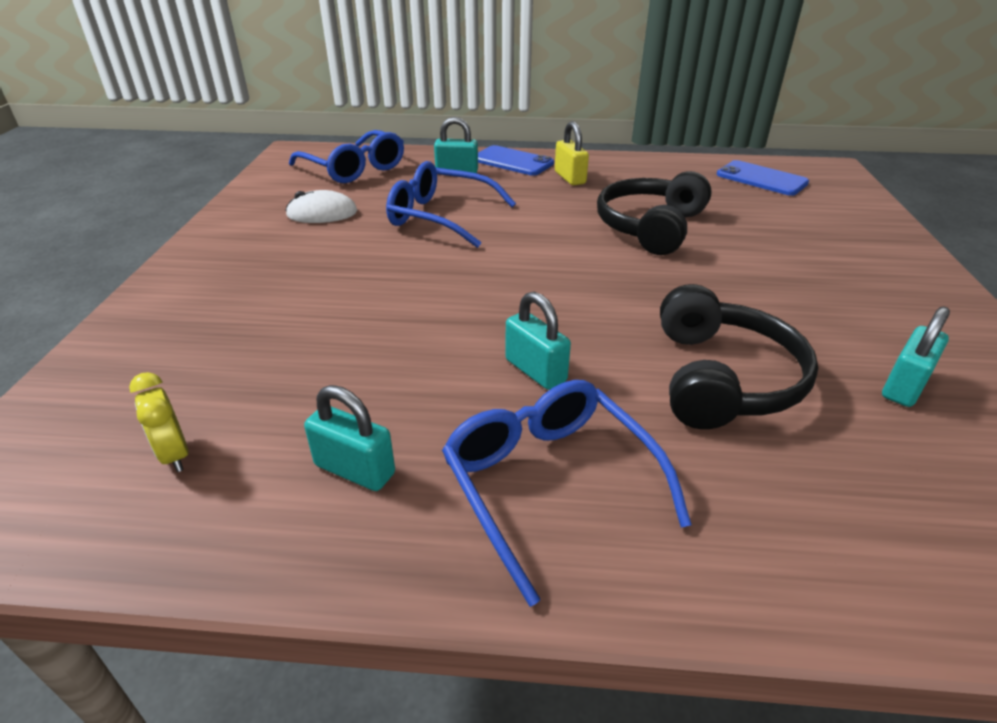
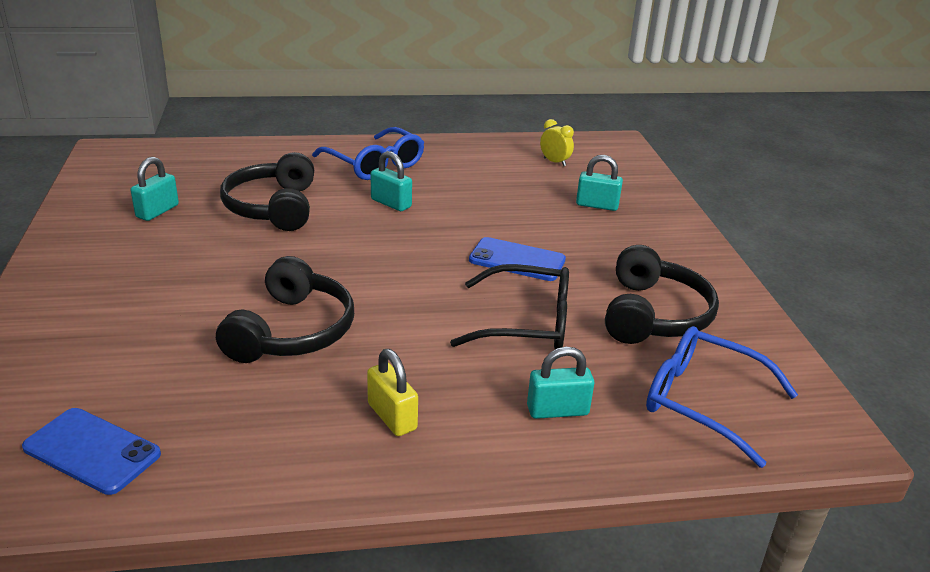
camera: 165 degrees right, 5 degrees down
(322, 213) = (653, 315): white mouse -> black headphones
(355, 469) = (467, 163): turquoise padlock -> turquoise padlock (597, 205)
(441, 217) = (526, 323): blue glasses -> black glasses
(512, 161) = (489, 451): blue phone -> blue phone (517, 260)

